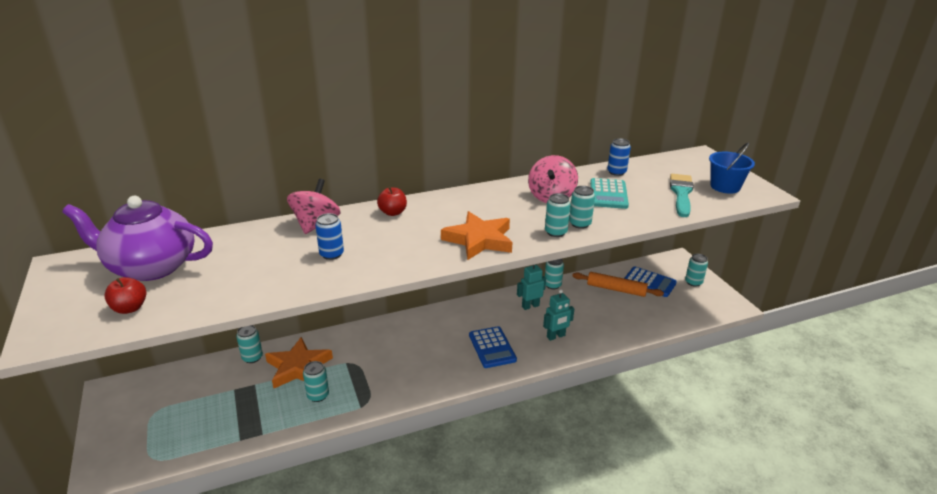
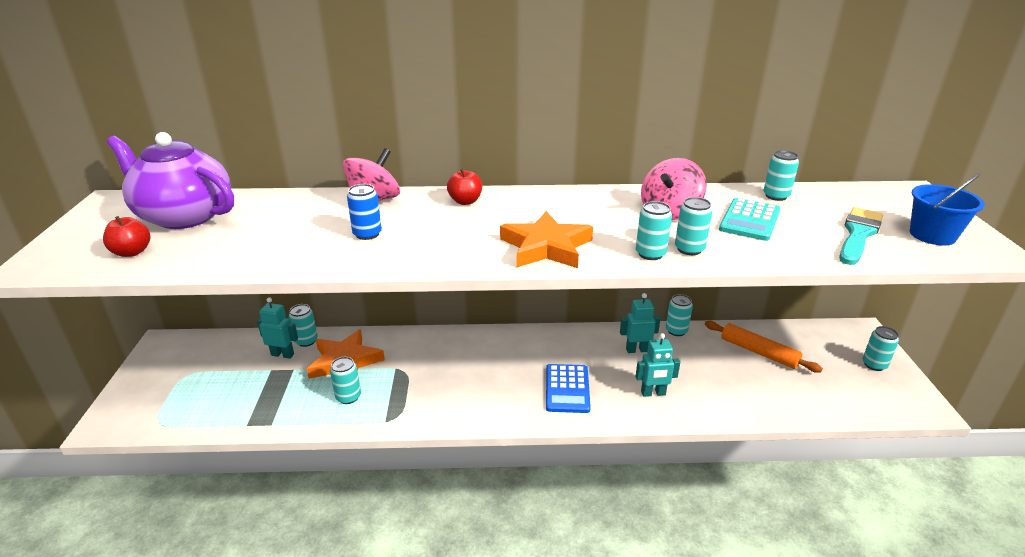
camera: 20 degrees right, 0 degrees up
(237, 374) = (283, 354): none -> turquoise robot
(616, 172) = (776, 196): blue can -> turquoise can
(649, 282) = (809, 352): blue calculator -> none

